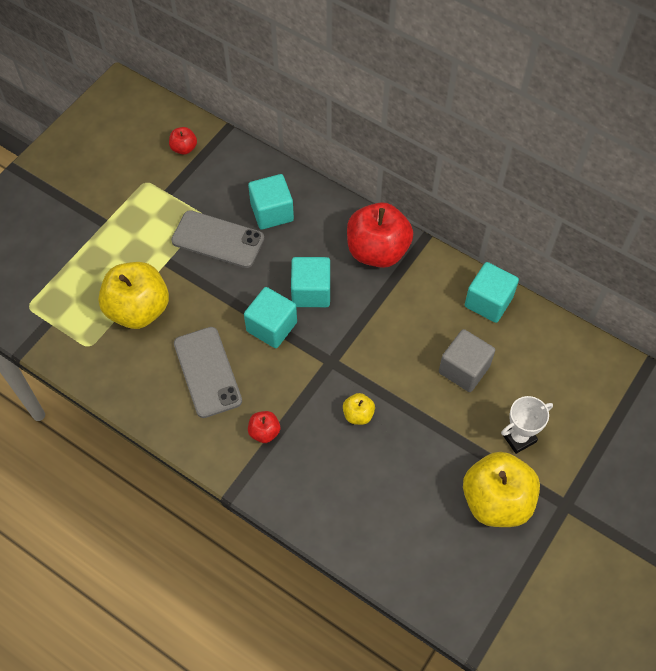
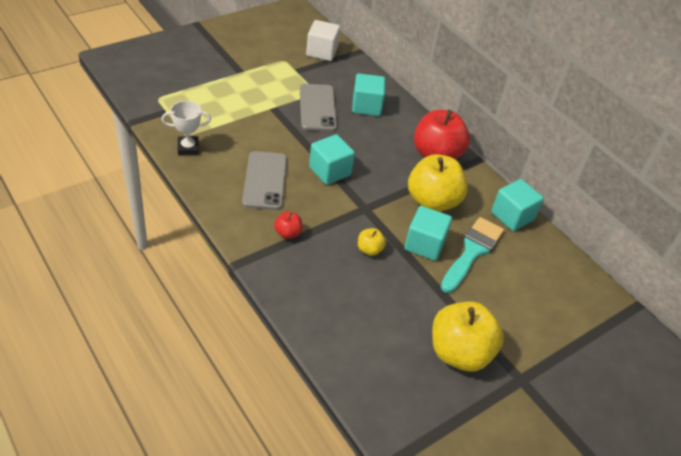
camera: 15 degrees right, 15 degrees down
(138, 309) = (235, 127): yellow apple -> yellow apple (432, 201)
(184, 148) = (322, 52): red apple -> white cube
(218, 239) = (317, 108): grey phone -> grey phone turned 45 degrees clockwise
(311, 292) = (371, 161): turquoise cube -> turquoise cube (424, 244)
(464, 369) = (472, 252): grey cube -> turquoise brush
(518, 437) = (499, 315): white trophy -> white trophy (188, 148)

